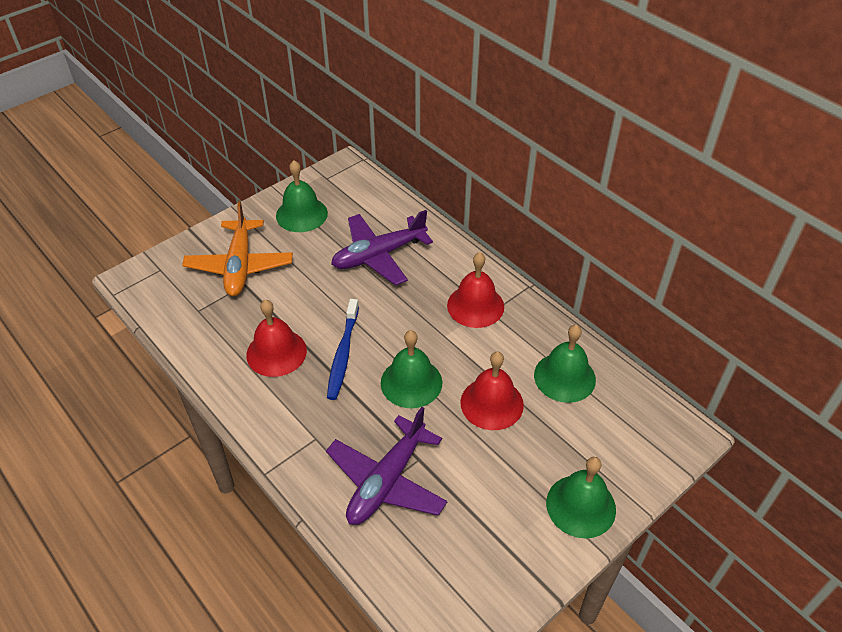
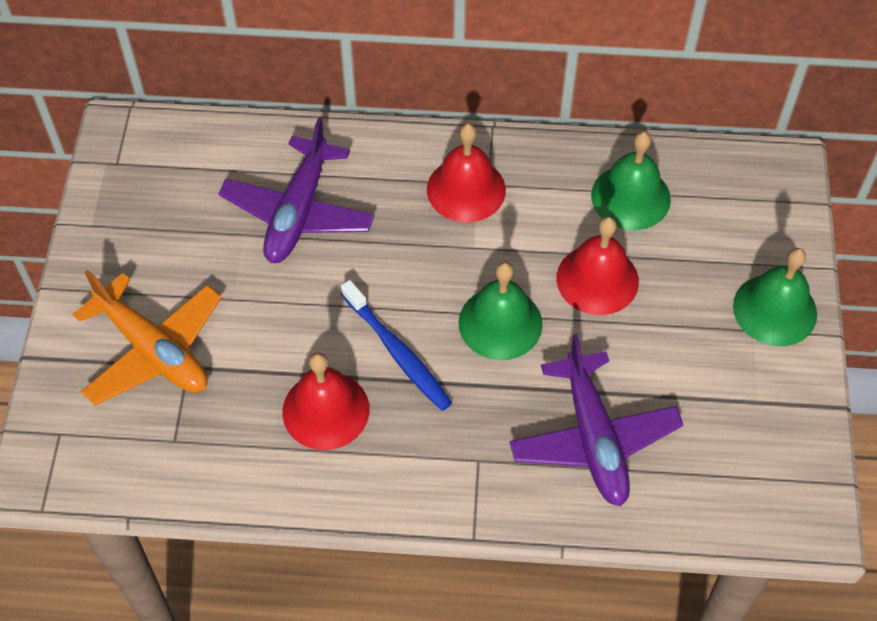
camera: 45 degrees left, 10 degrees up
(301, 214) = (145, 231): green bell -> none

